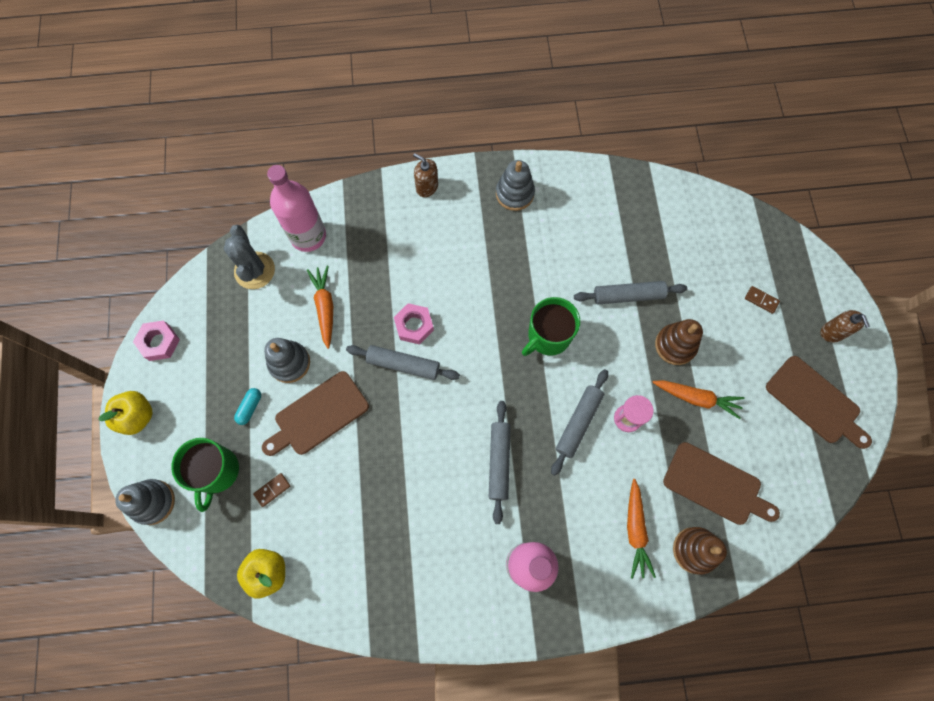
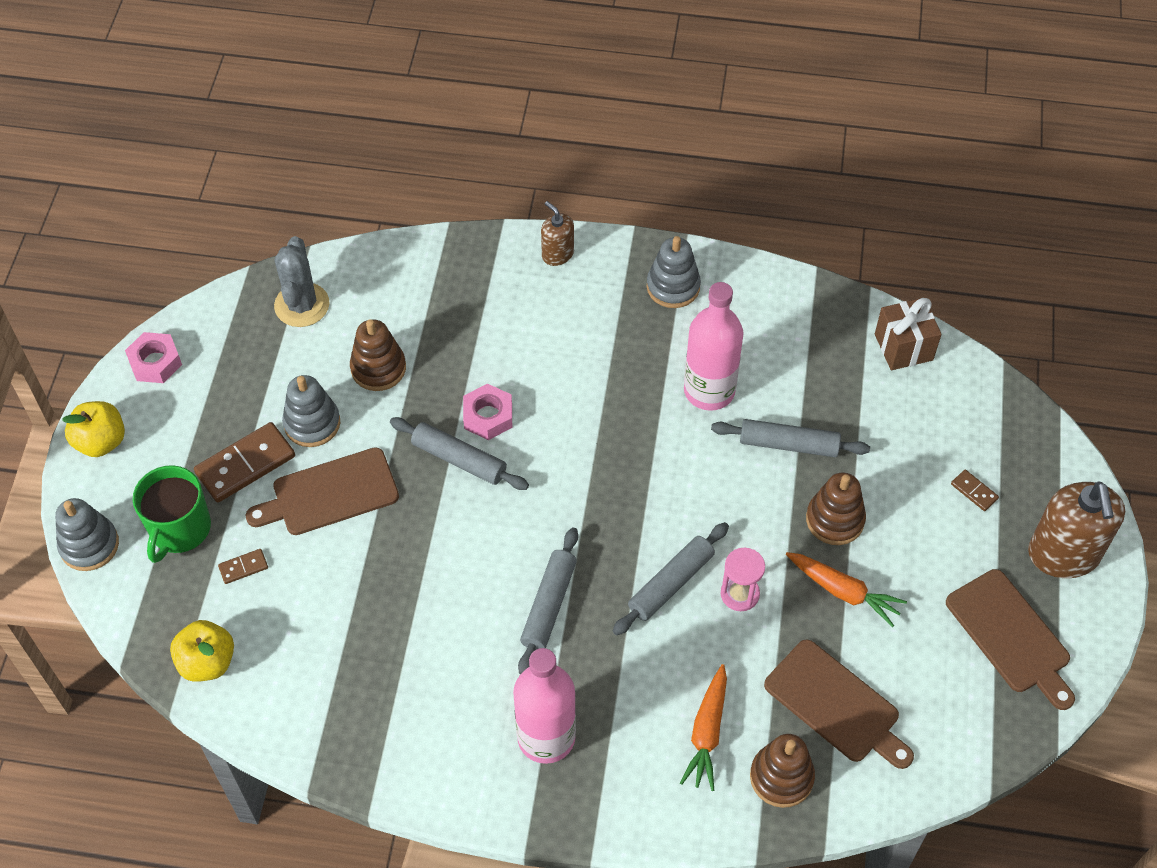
camera: 15 degrees right, 15 degrees down
(250, 407) = (245, 464): turquoise capsule -> brown domino
(308, 236) = (383, 279): pink bottle -> pink bottle (709, 391)
(325, 307) = (378, 368): orange carrot -> brown stacking toy
(548, 336) = (663, 469): green mug -> none
(684, 202) = (903, 347): none -> brown gift
(832, 332) = (1063, 554): brown soap dispenser -> brown soap dispenser, size x1.88

